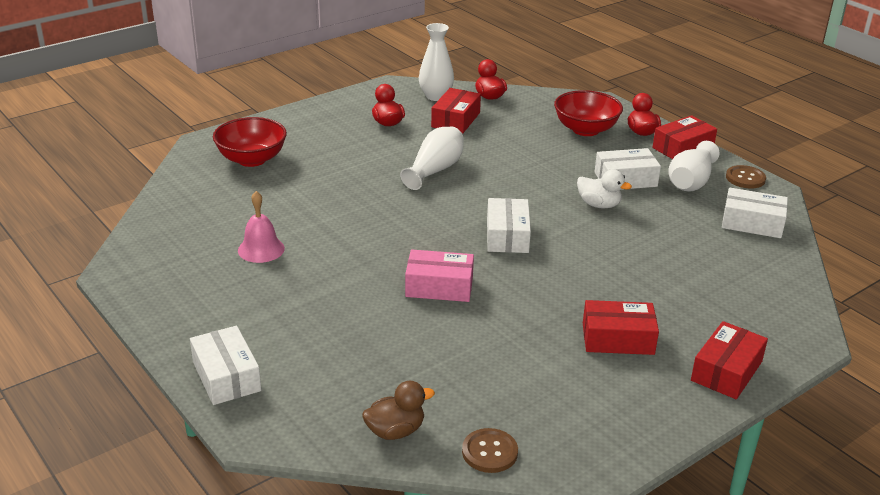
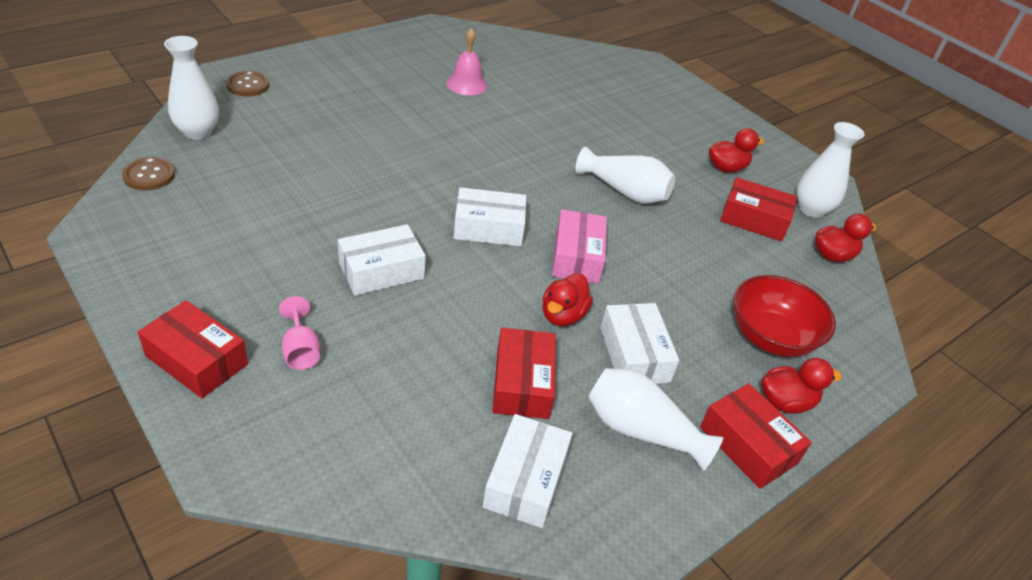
camera: 85 degrees right, 10 degrees up
(226, 376) = (294, 65): white box -> white box (381, 271)
(252, 159) = (623, 84): red bowl -> none
(395, 431) = (198, 132): brown duck -> white vase
(439, 286) = (397, 173): pink box -> pink box (577, 257)
(599, 205) = (563, 315): white duck -> red duck
(618, 338) = (282, 281): red box -> red box (522, 384)
(690, 320) = (301, 350): none -> pink goblet
(745, 178) = (666, 510): brown button -> brown button (248, 85)

